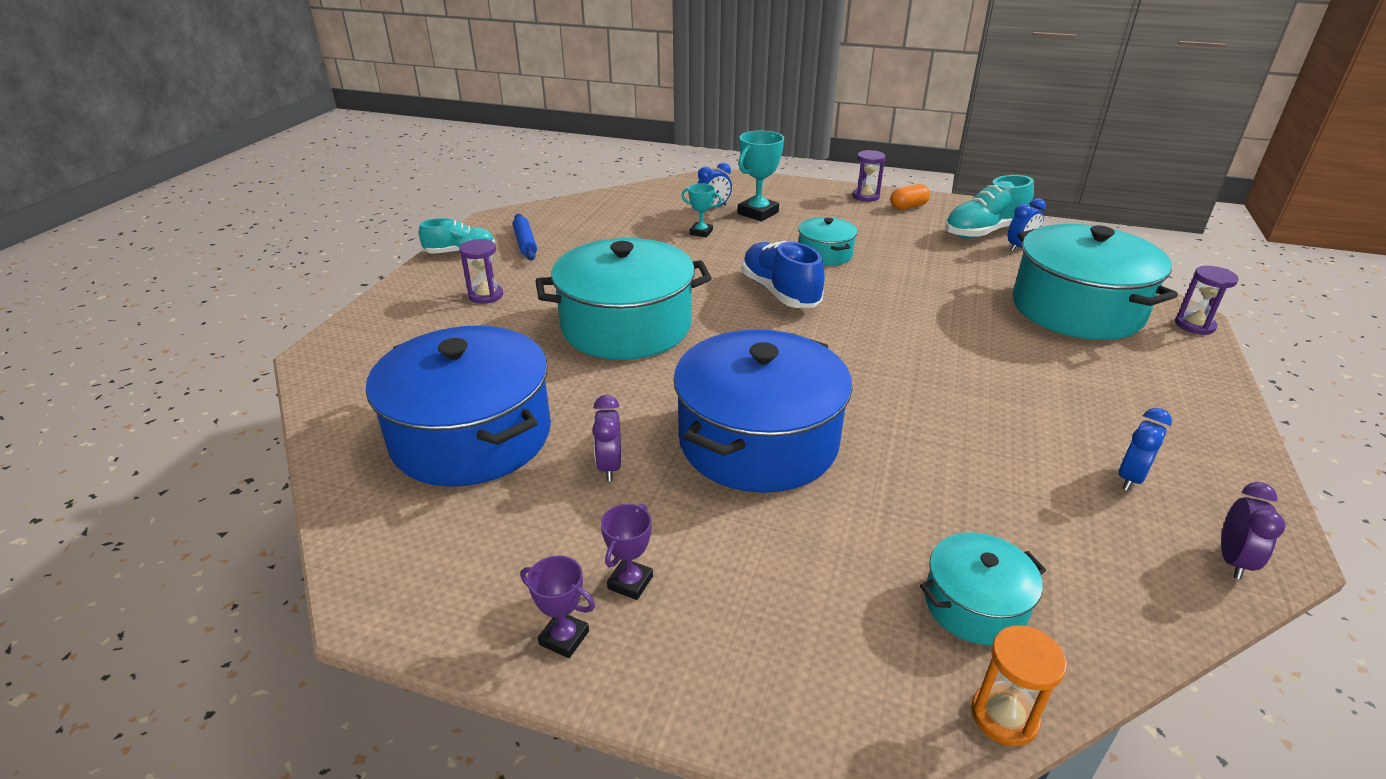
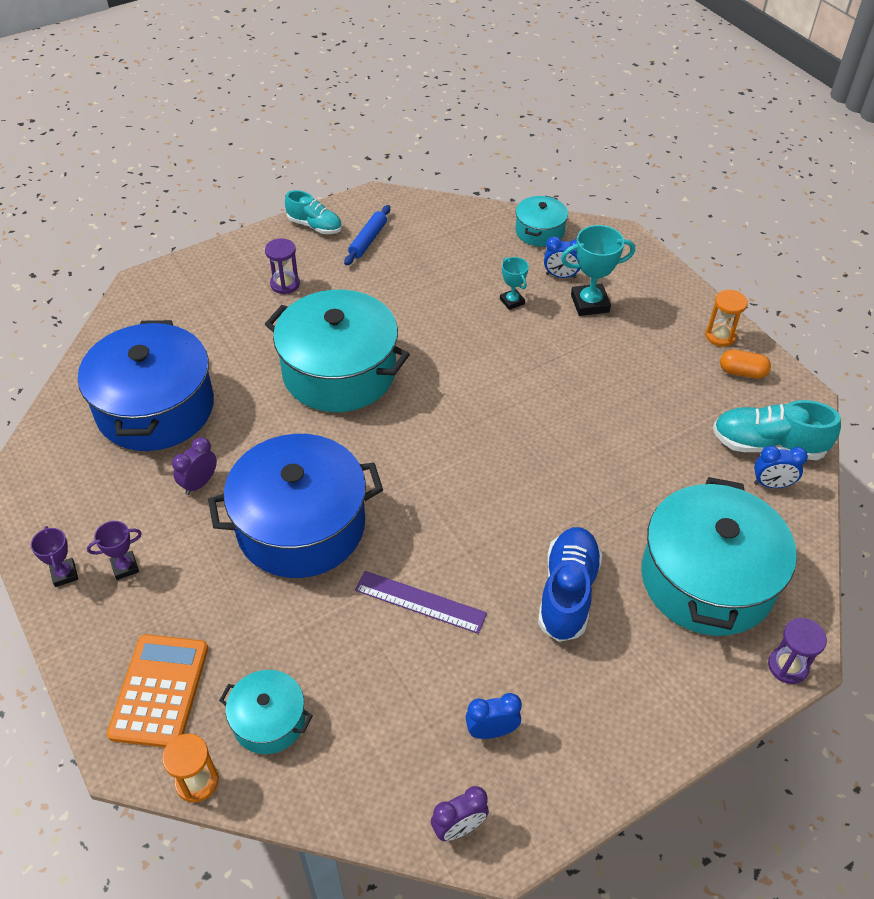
camera: 40 degrees right, 15 degrees up
(780, 292) = (487, 406): blue shoe -> blue shoe (567, 592)
(825, 254) = (580, 386): turquoise pot -> turquoise pot (539, 231)
(837, 665) = (159, 691): none -> orange calculator
(865, 196) = (720, 336): purple hourglass -> orange hourglass
(938, 431) = (420, 602): none -> purple ruler

